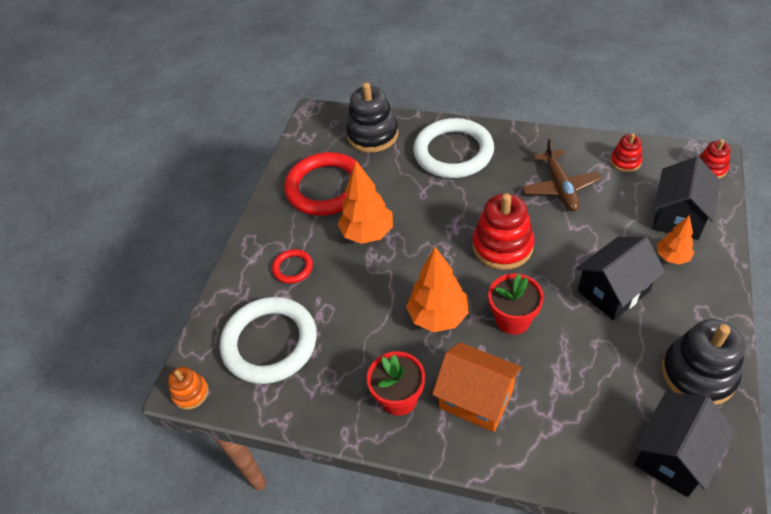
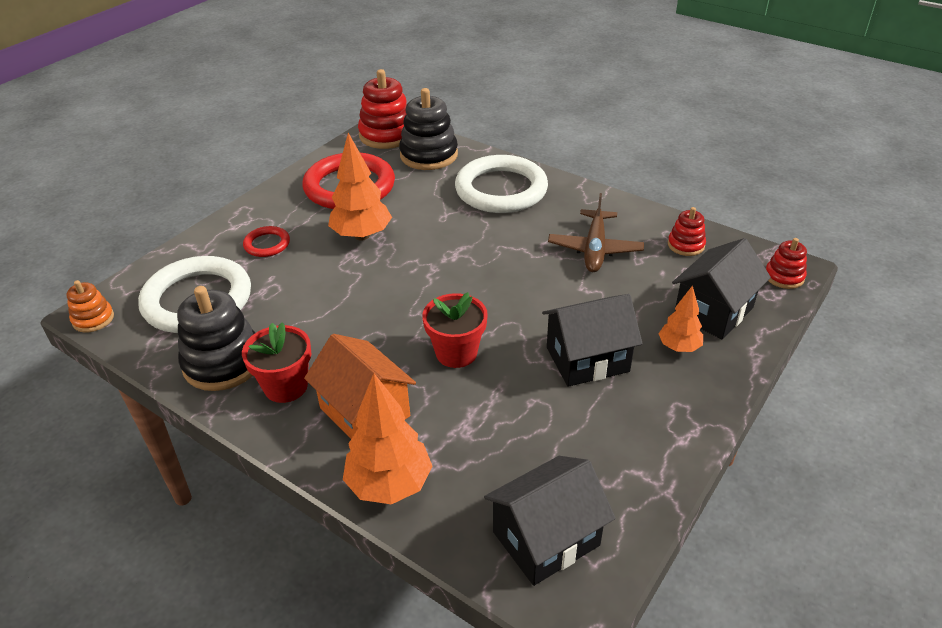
camera: 15 degrees right, 10 degrees down
(438, 316) = (379, 327): orange tree -> orange tree (389, 484)
(502, 246) = (493, 284): red stacking toy -> red stacking toy (387, 135)
(698, 374) = (631, 468): black stacking toy -> black stacking toy (223, 362)

